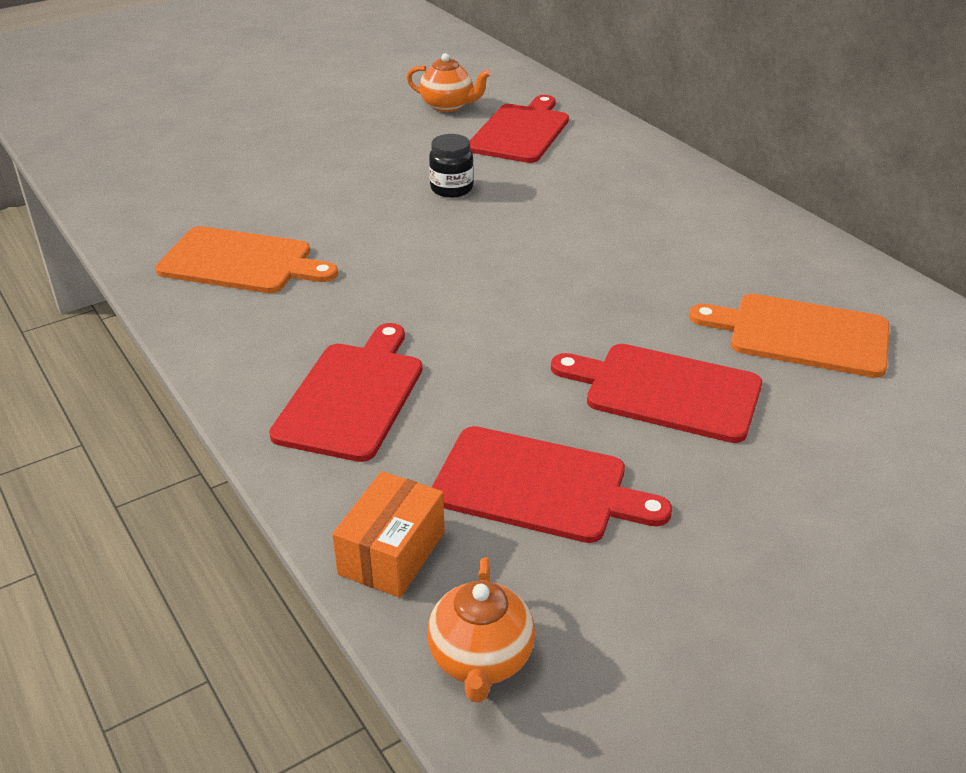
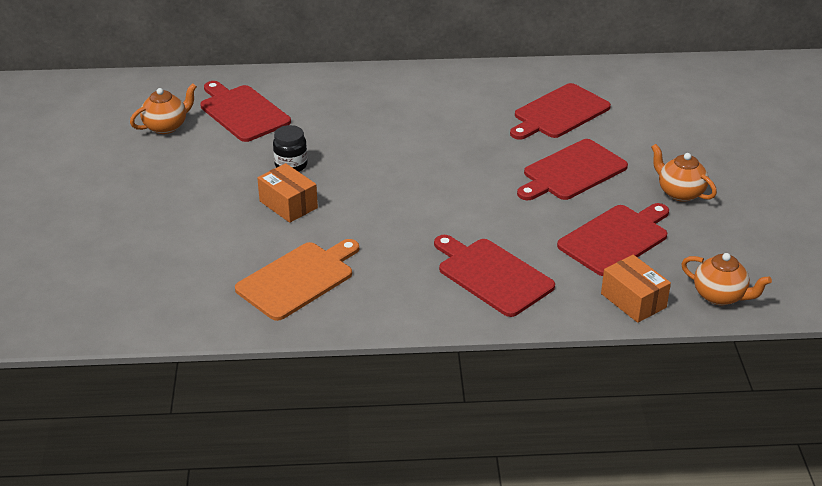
camera: 60 degrees left, 0 degrees up
(375, 211) = (288, 204): none -> orange box
(734, 521) = (679, 192): none -> orange teapot
(801, 334) = (559, 113): orange cutting board -> red cutting board

